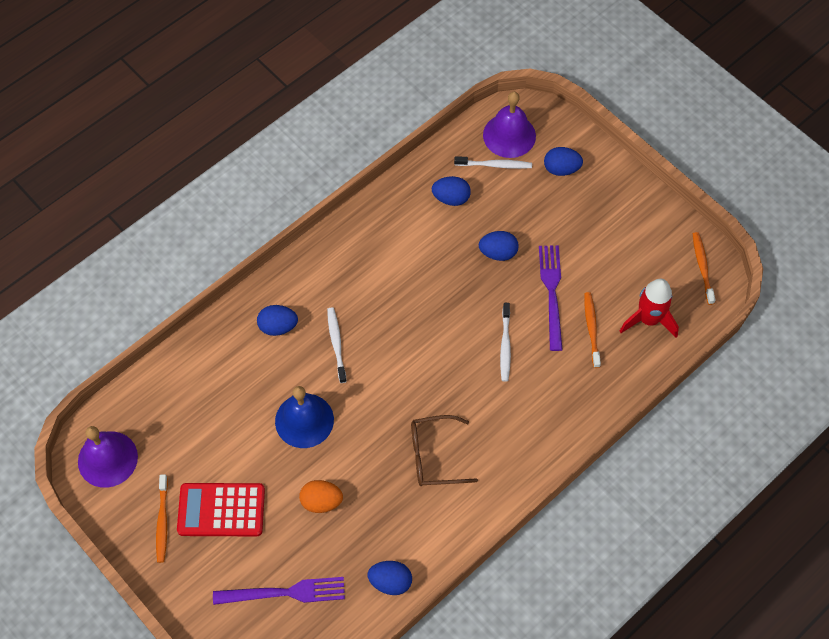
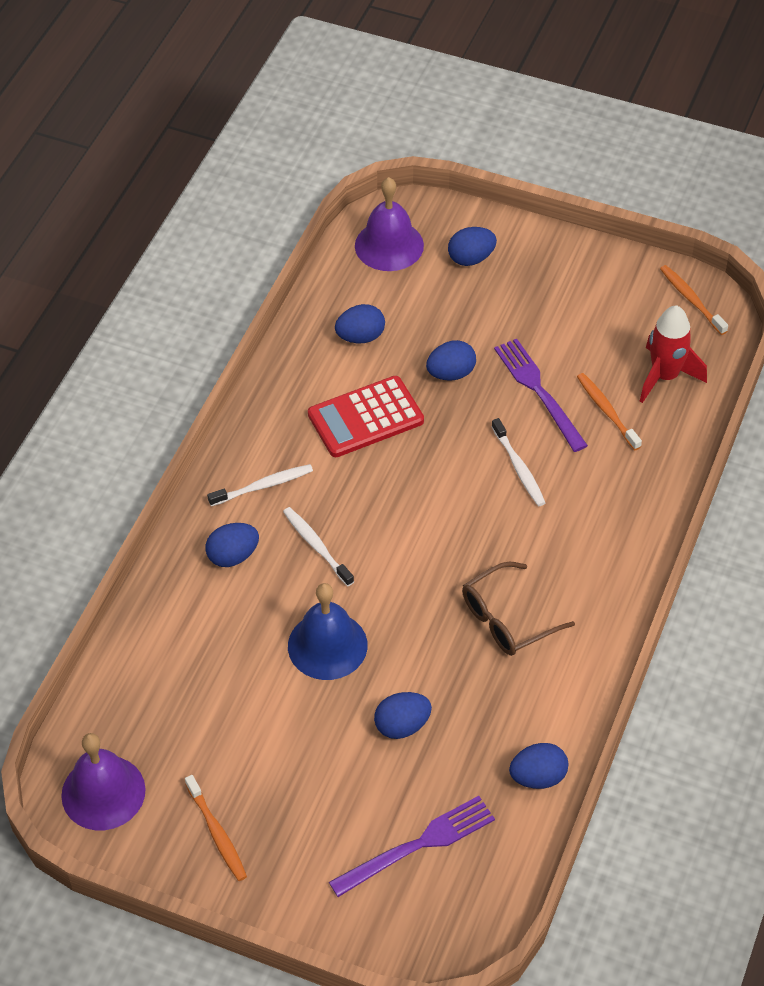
camera: 25 degrees left, 10 degrees down
(221, 510) = (284, 788): red calculator -> red calculator (365, 418)
(321, 501) = (402, 725): orange egg -> blue egg
(494, 165) = (390, 282): white toothbrush -> white toothbrush (263, 486)

